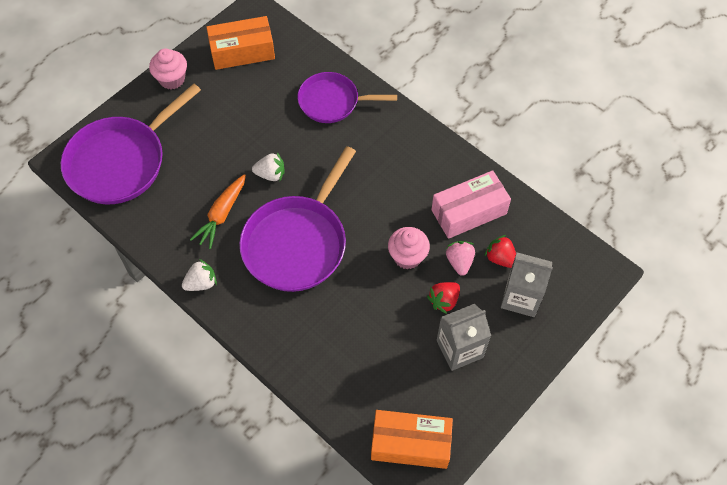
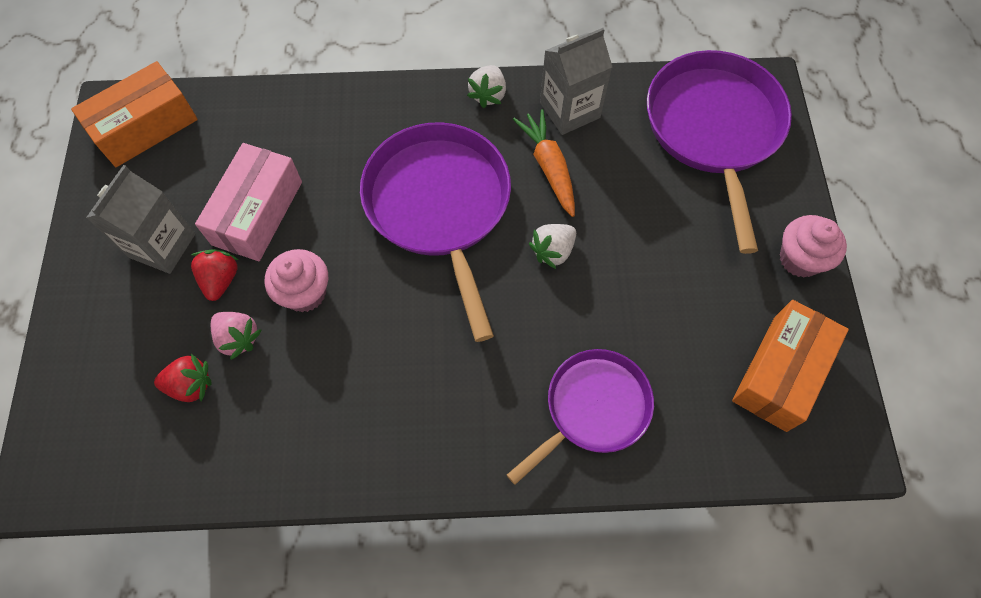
camera: 135 degrees right, 5 degrees up
(469, 212) = (278, 412): pink box -> pink box (257, 213)
(521, 297) = (130, 358): grey carton -> grey carton (570, 110)

